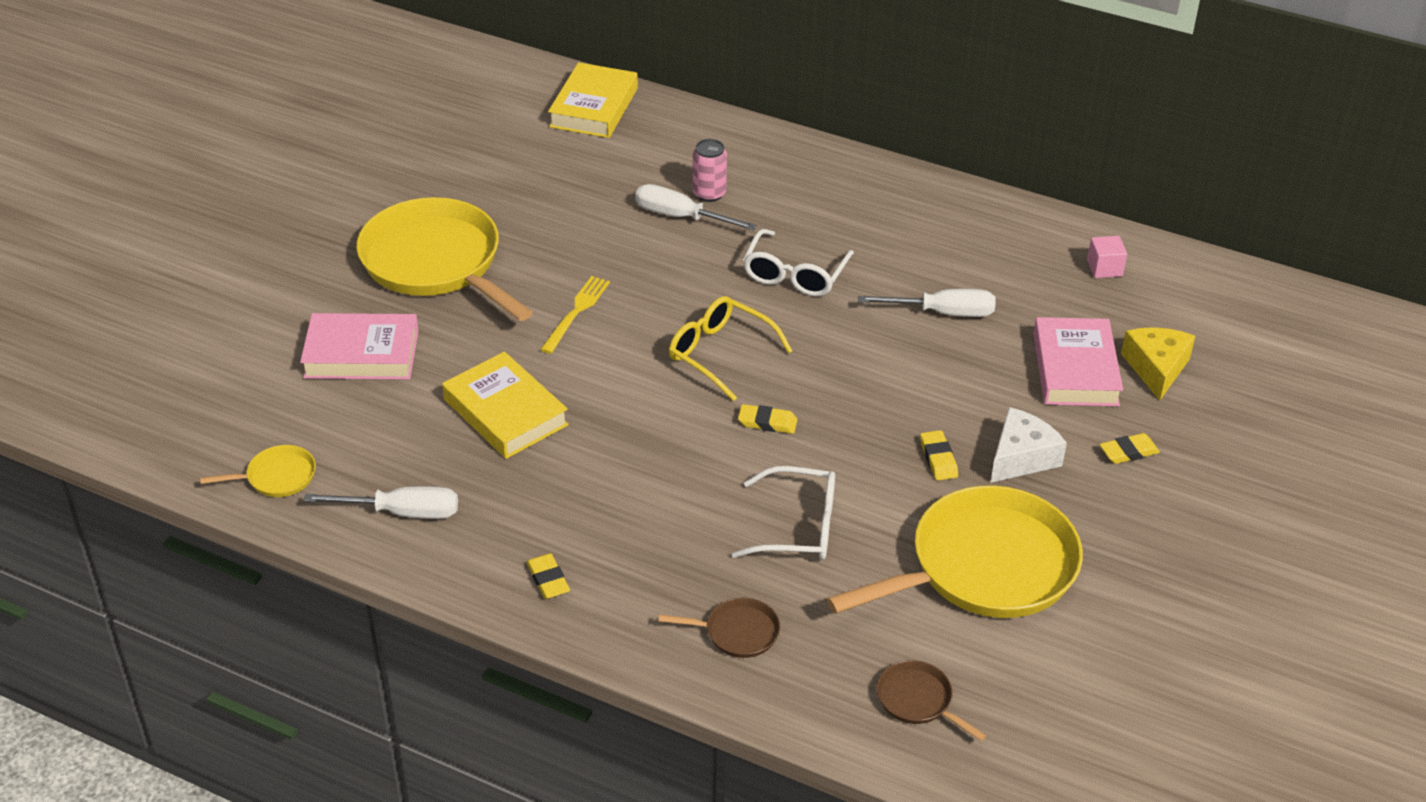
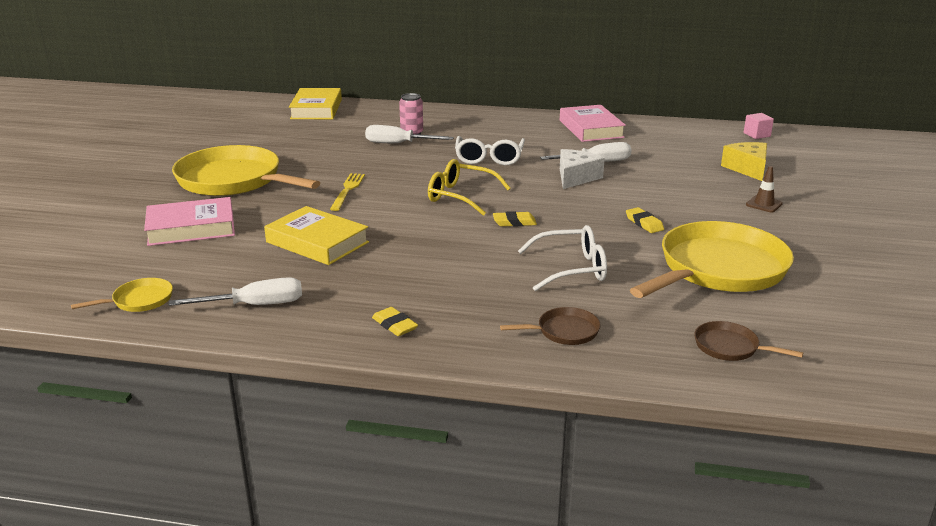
camera: 15 degrees left, 15 degrees down
(1021, 457) = (698, 215): white cheese -> white cheese (576, 177)
(1075, 369) = (699, 175): pink book -> pink book (591, 129)
(1104, 268) = (680, 135): pink cube -> pink cube (757, 135)
(1128, 452) = (764, 204): yellow eraser -> brown traffic cone

